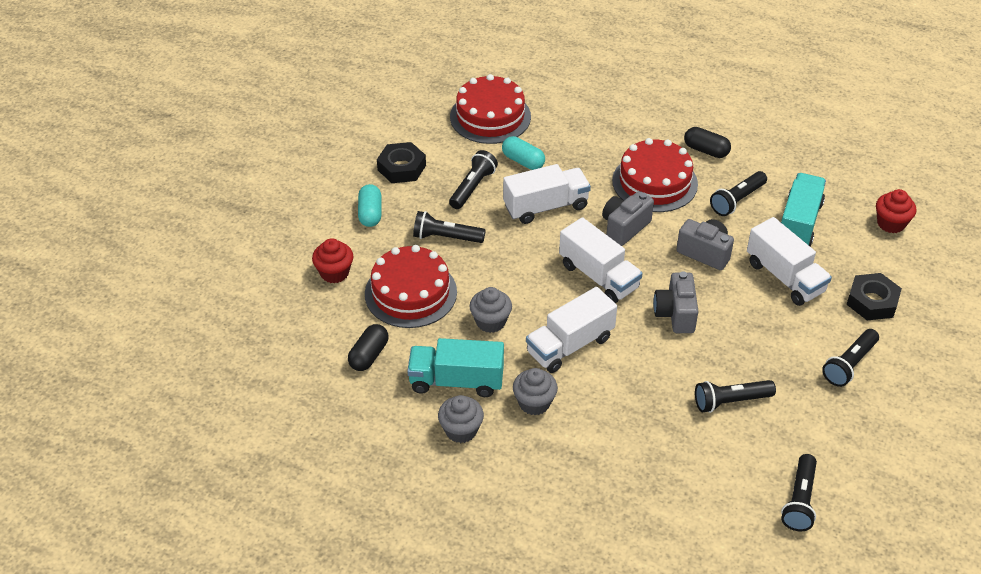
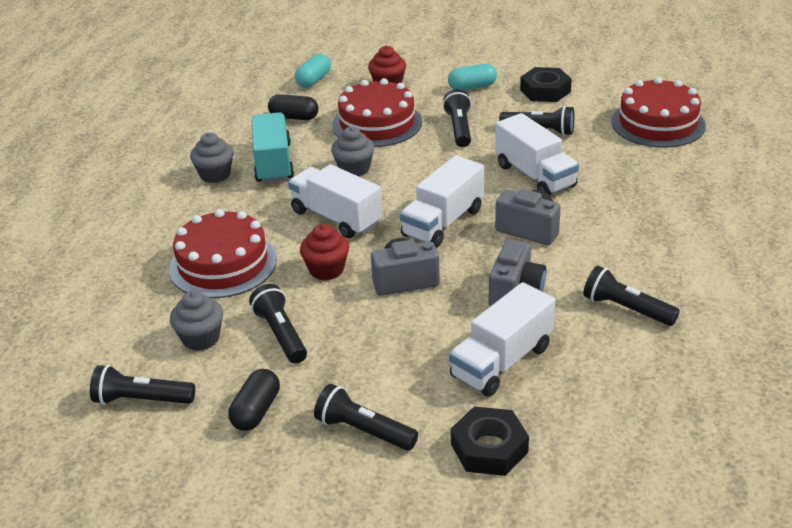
camera: 80 degrees right, 10 degrees down
(523, 161) = (599, 152): turquoise capsule -> turquoise capsule (313, 80)
(534, 403) = (255, 208): grey cupcake -> grey cupcake (201, 338)
(654, 182) = (620, 241): red cake -> red cake (223, 264)
(706, 150) = (707, 274): black capsule -> black capsule (256, 411)
(799, 223) = (613, 367): turquoise truck -> none
(891, 223) = (664, 462): red cupcake -> red cupcake (326, 270)

